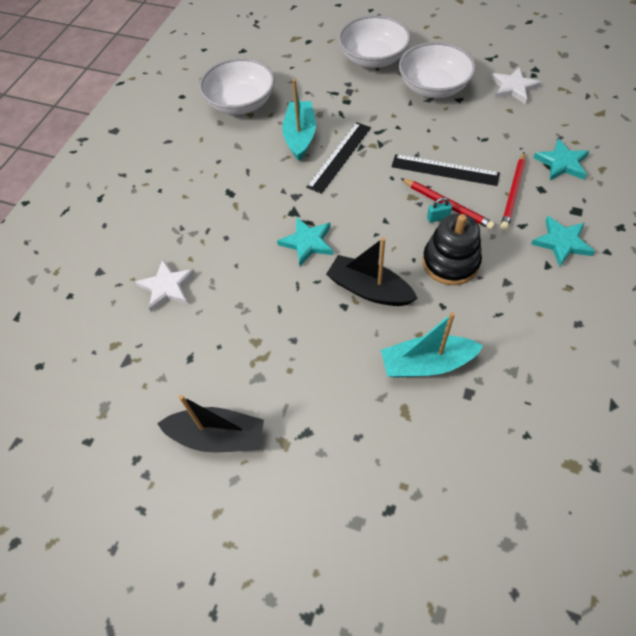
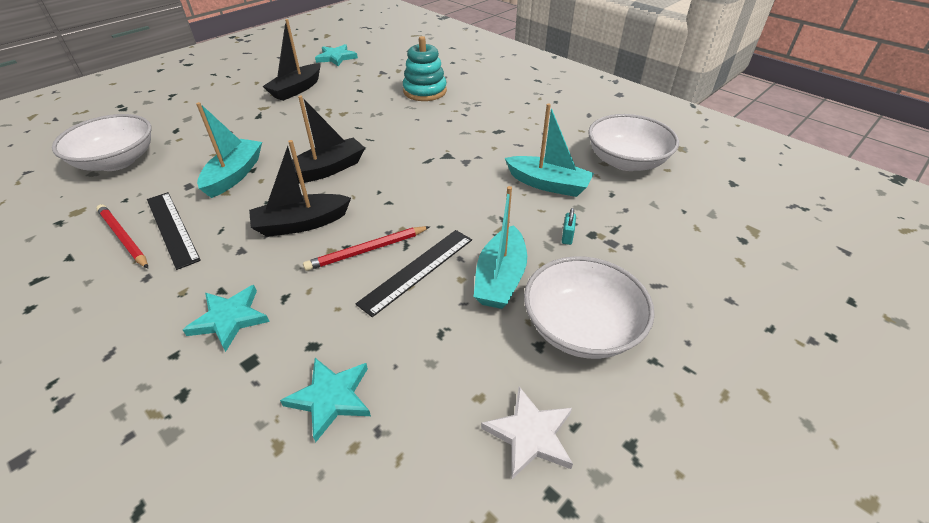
camera: 110 degrees right, 15 degrees down
(167, 287) = (425, 91): white star -> turquoise stacking toy
(307, 242) = (406, 154): turquoise star -> turquoise star (336, 57)
(339, 157) = (498, 200): black ruler -> black ruler (172, 228)
(373, 59) = (679, 289): white bowl -> white bowl (117, 161)
(421, 129) = (500, 278): none -> turquoise boat
(438, 218) = (358, 237): turquoise padlock -> turquoise padlock (567, 236)
(450, 262) = (301, 223): black stacking toy -> black boat
(513, 193) = (333, 314): red pencil -> red pencil (123, 238)

